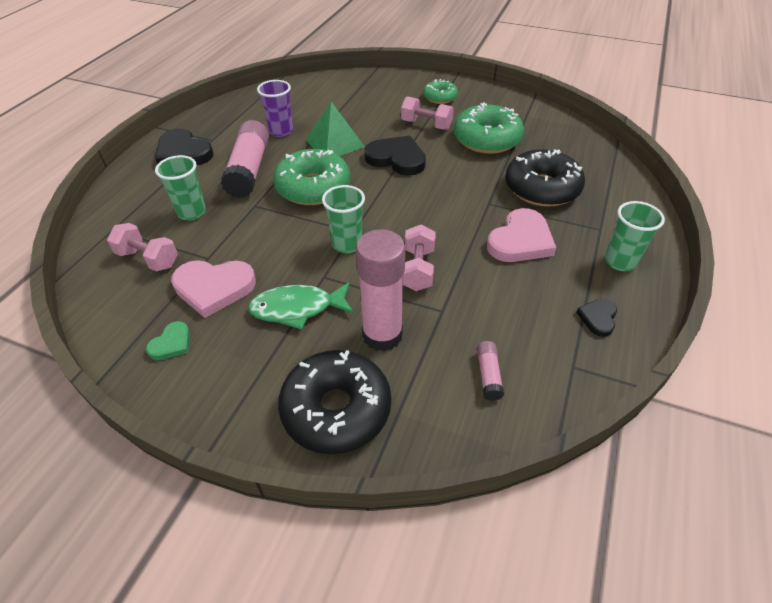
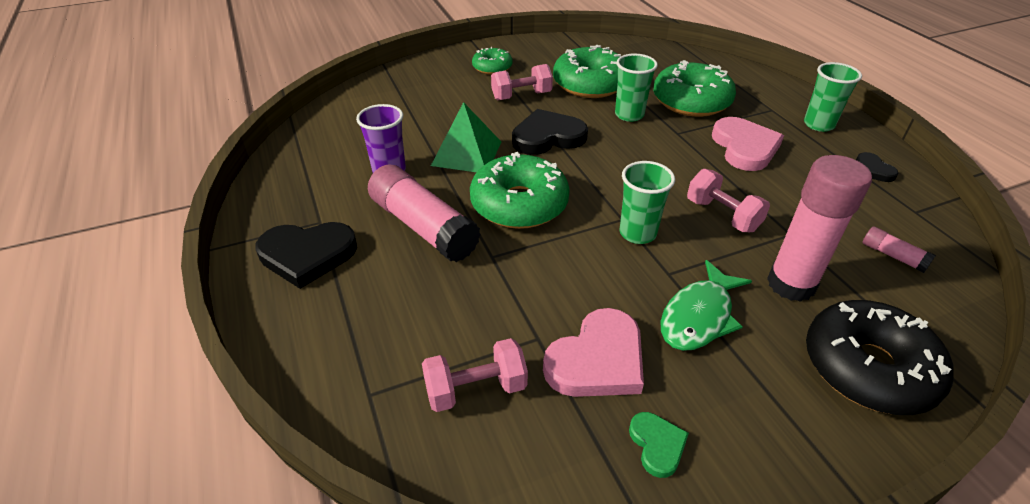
camera: 45 degrees left, 5 degrees down
(192, 212) = (436, 308): green cup -> green cup (629, 115)
(541, 188) = (691, 101): black donut -> green donut

